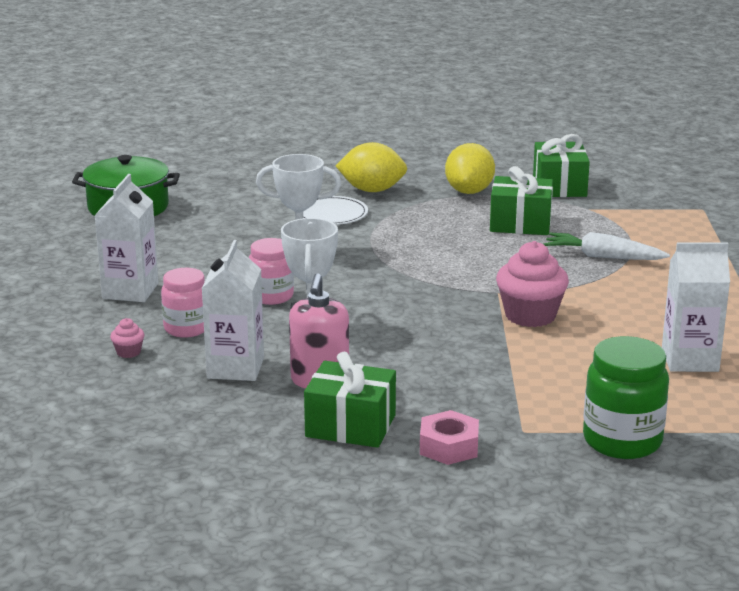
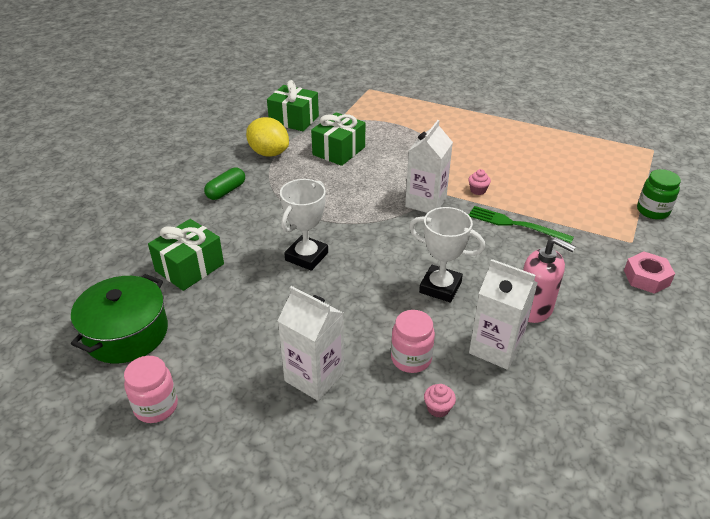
camera: 65 degrees left, 15 degrees up
(271, 296) = (379, 294): pink jar -> pink jar (156, 406)
(331, 214) = (252, 222): white plate -> none
(350, 426) = (607, 313): green gift -> green gift (189, 267)
(372, 190) = (226, 191): yellow lemon -> green capsule
(478, 349) = (515, 224): none -> green fork
(530, 316) = (478, 190): pink cupcake -> pink cupcake, size x0.45
(603, 257) = (411, 139): white carrot -> none
(622, 441) = (652, 211): green jar -> green jar, size x0.66
(690, 360) = (561, 157): white carton -> white carton (426, 202)

